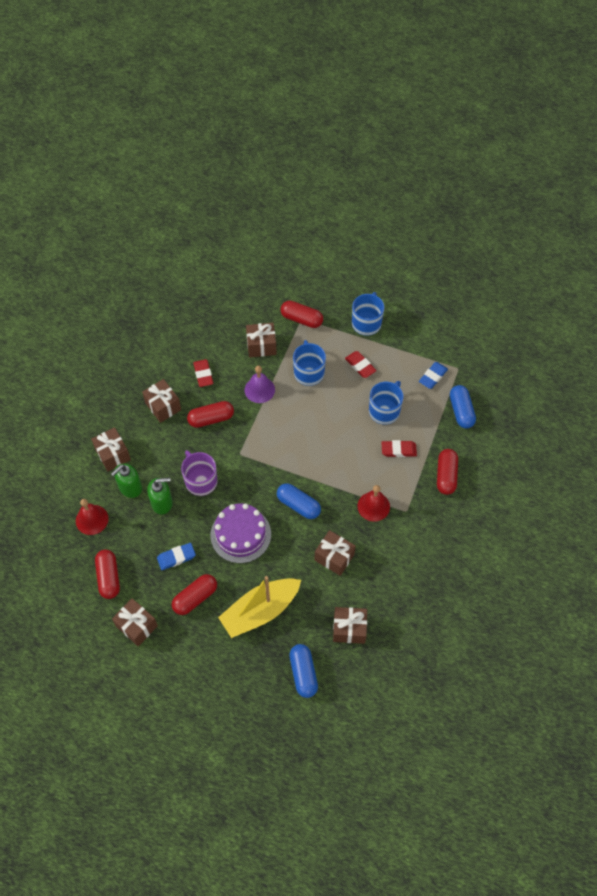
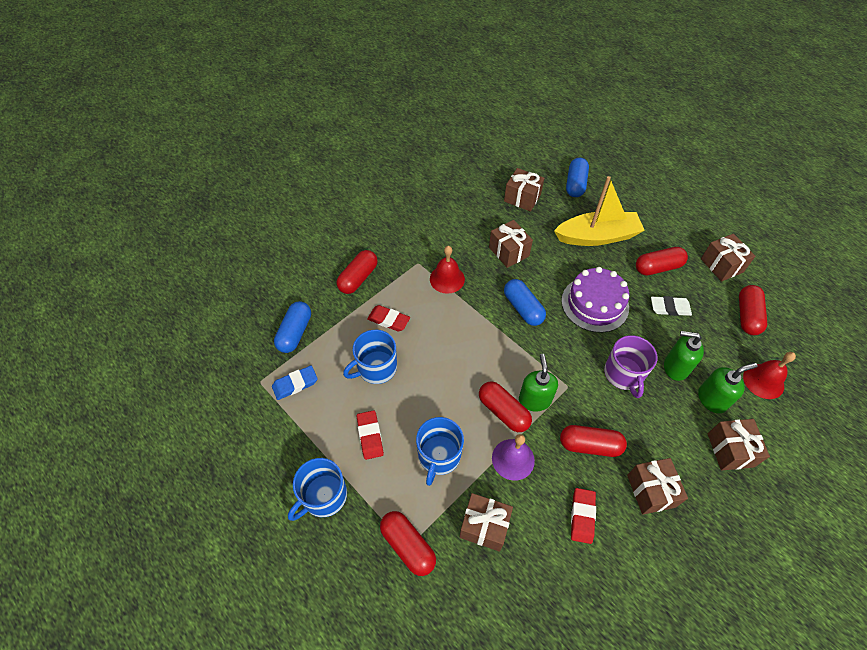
camera: 155 degrees left, 5 degrees down
(176, 557) = (669, 308): blue eraser -> white eraser
(260, 434) = (534, 399): none -> green soap dispenser
(279, 417) = (503, 411): none -> red capsule

